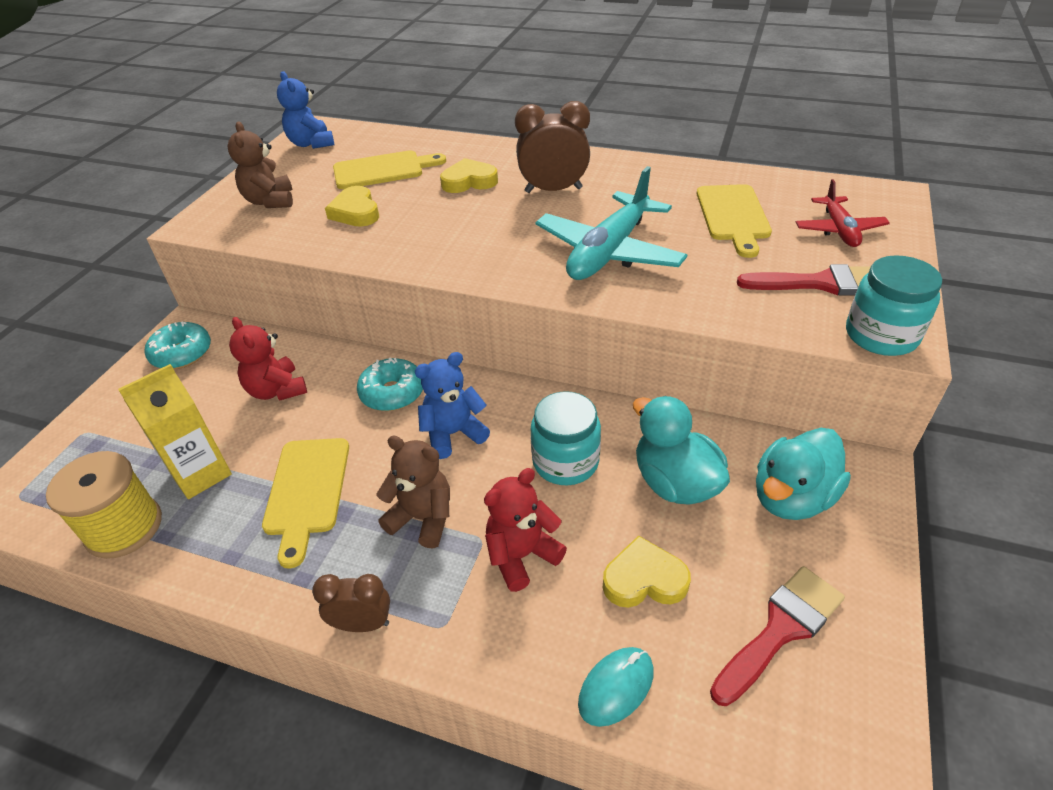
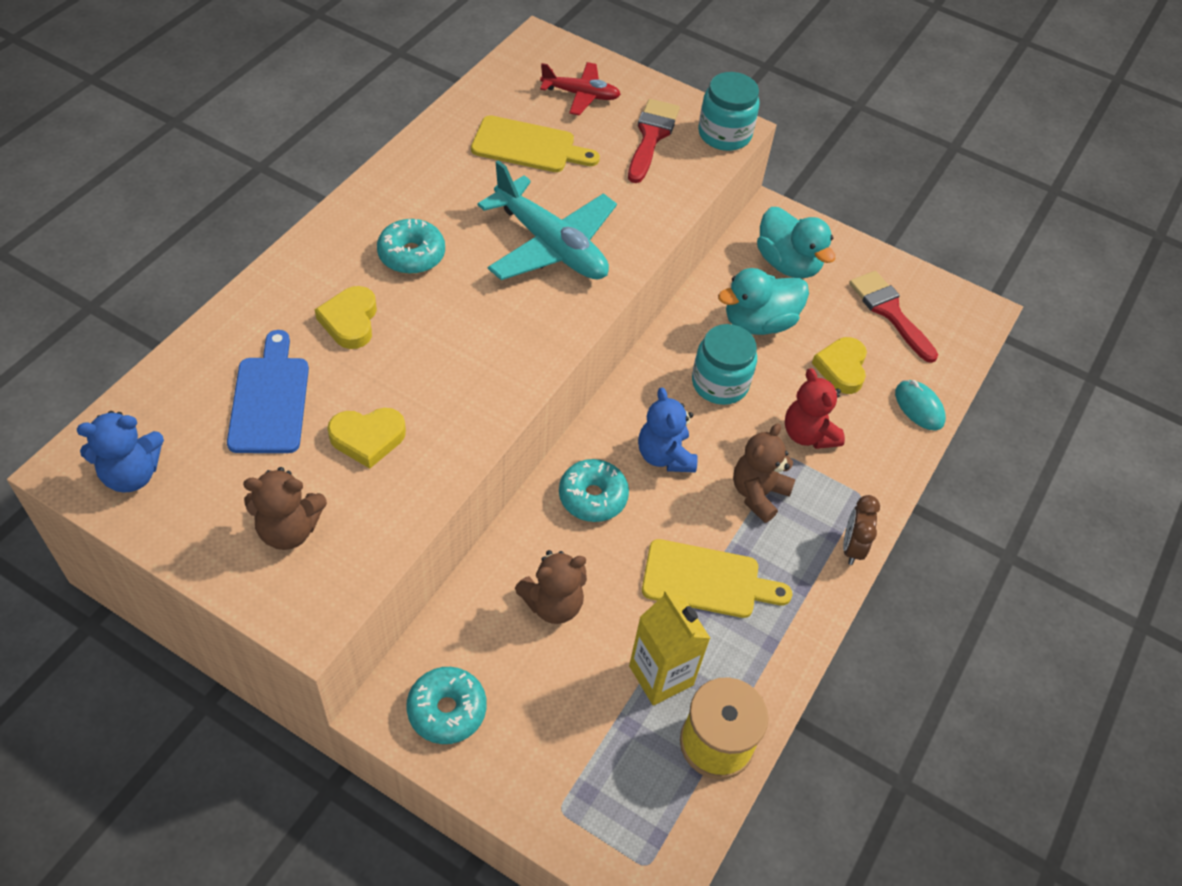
camera: 85 degrees left, 10 degrees up
(277, 390) = (553, 604): red teddy bear -> brown teddy bear
(383, 170) = (270, 399): yellow cutting board -> blue cutting board
(553, 190) = (411, 255): brown clock -> turquoise donut

